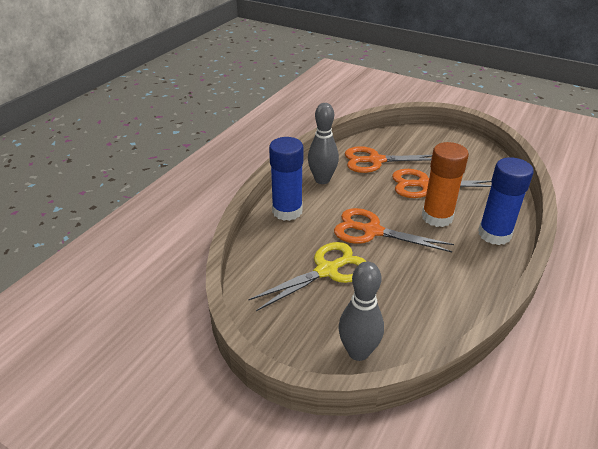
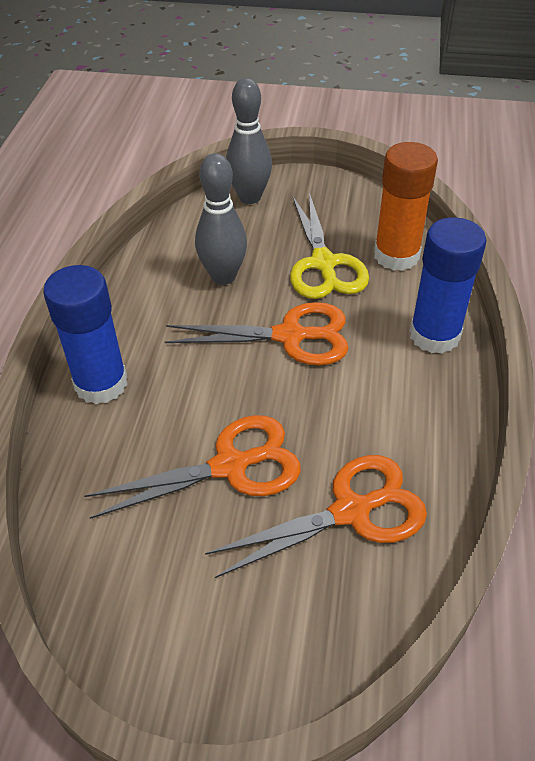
camera: 160 degrees right, 10 degrees up
(322, 180) = (424, 420): grey bowling pin -> grey bowling pin (223, 276)
(326, 271) = (323, 263): yellow scissors -> yellow scissors turned 45 degrees counterclockwise
(437, 217) = (196, 392): orange glue stick -> orange glue stick (396, 255)

